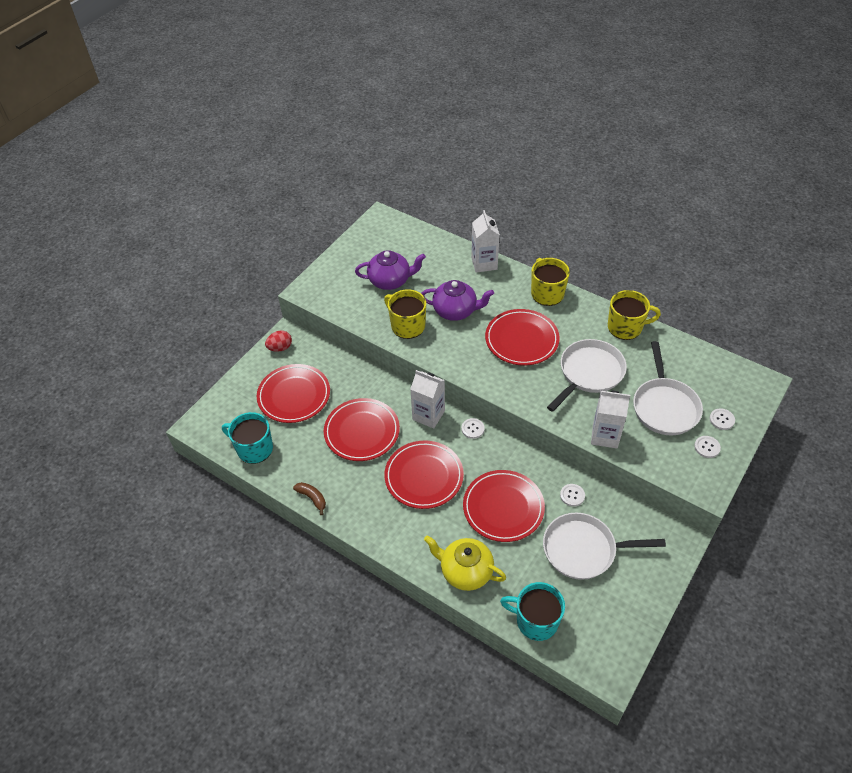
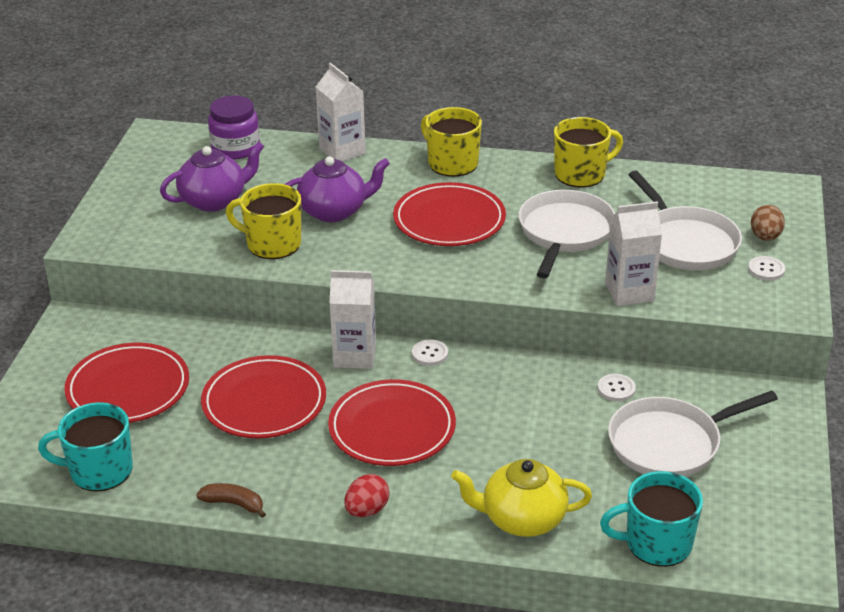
camera: 25 degrees left, 15 degrees down
(280, 348) = (70, 337): red egg -> red egg (367, 510)
(422, 242) = (235, 148): none -> purple jar
(503, 508) = (530, 430): red plate -> none
(721, 419) = (765, 237): white button -> brown egg

